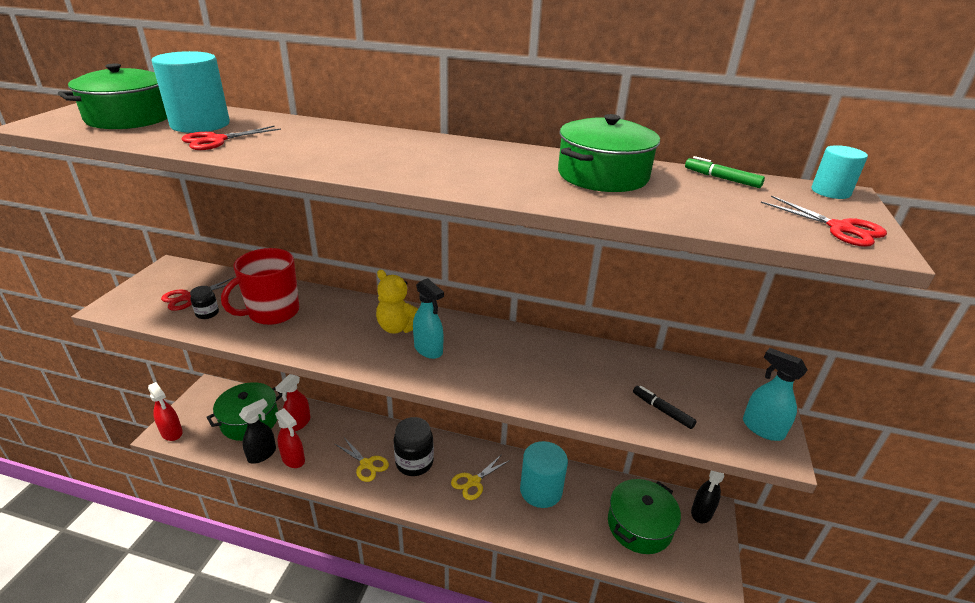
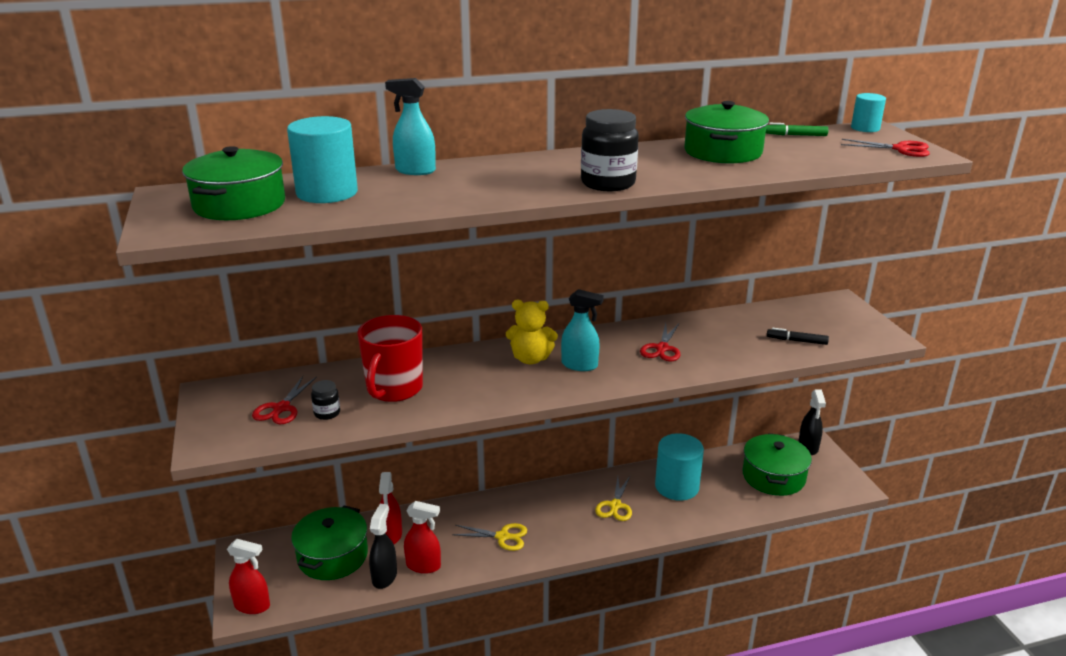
camera: 30 degrees left, 5 degrees down
(216, 140) = (381, 201): red scissors -> red scissors (662, 348)
(414, 462) = (546, 515): black jar -> black jar (608, 183)
(762, 428) = (867, 328): turquoise spray bottle -> turquoise spray bottle (415, 171)

